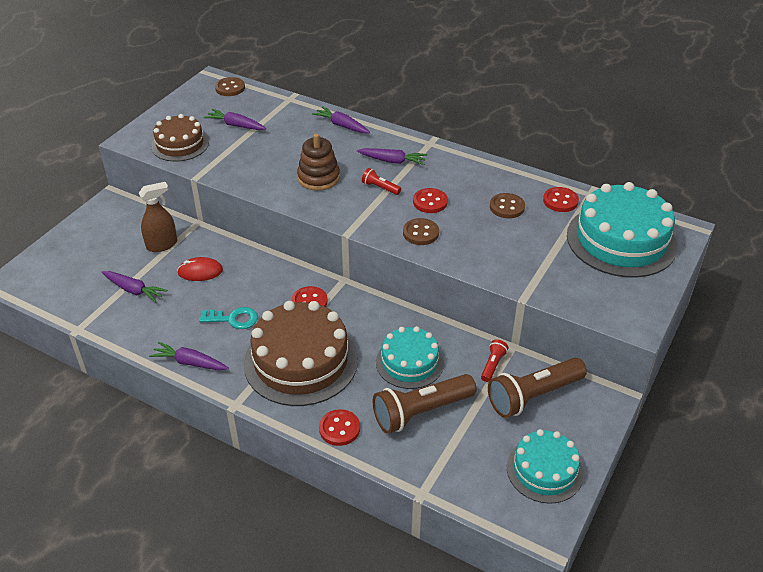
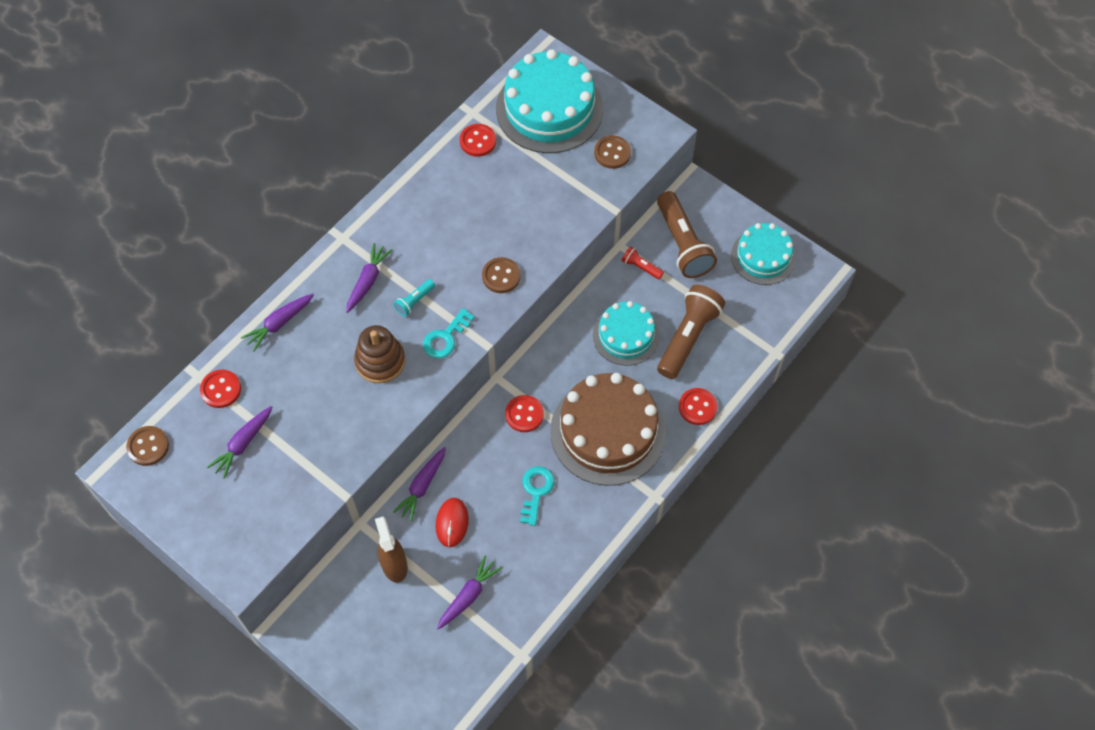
camera: 80 degrees left, 20 degrees up
(180, 144) = (267, 512): brown cake -> none
(190, 362) = (592, 536): purple carrot -> purple carrot (422, 486)
(349, 209) = (445, 338): none -> turquoise key
(380, 188) = (414, 301): red flashlight -> turquoise flashlight
(421, 412) = (688, 337): brown flashlight -> brown flashlight turned 135 degrees counterclockwise
(430, 202) = (451, 258): red button -> red button (221, 389)
(507, 207) = (476, 190): brown button -> brown button (612, 153)

